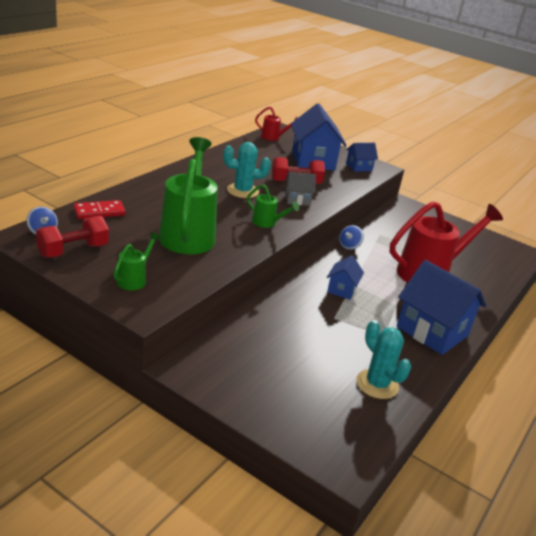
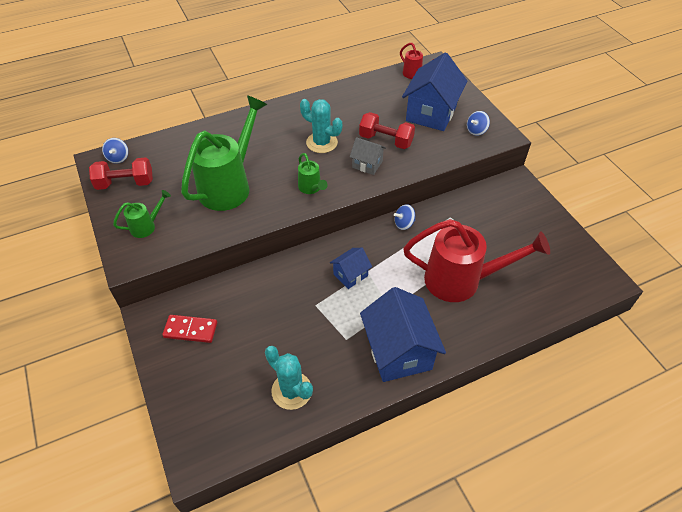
camera: 35 degrees right, 20 degrees up
(99, 212) = (177, 144): red domino -> red domino (190, 330)
(359, 167) = (476, 131): blue house -> blue spinning top
(377, 384) = (291, 391): turquoise cactus -> turquoise cactus turned 45 degrees counterclockwise

